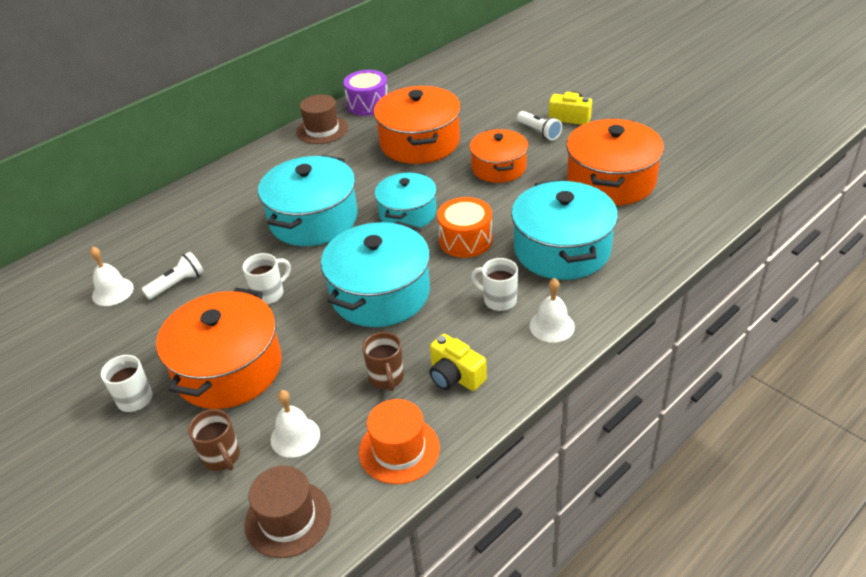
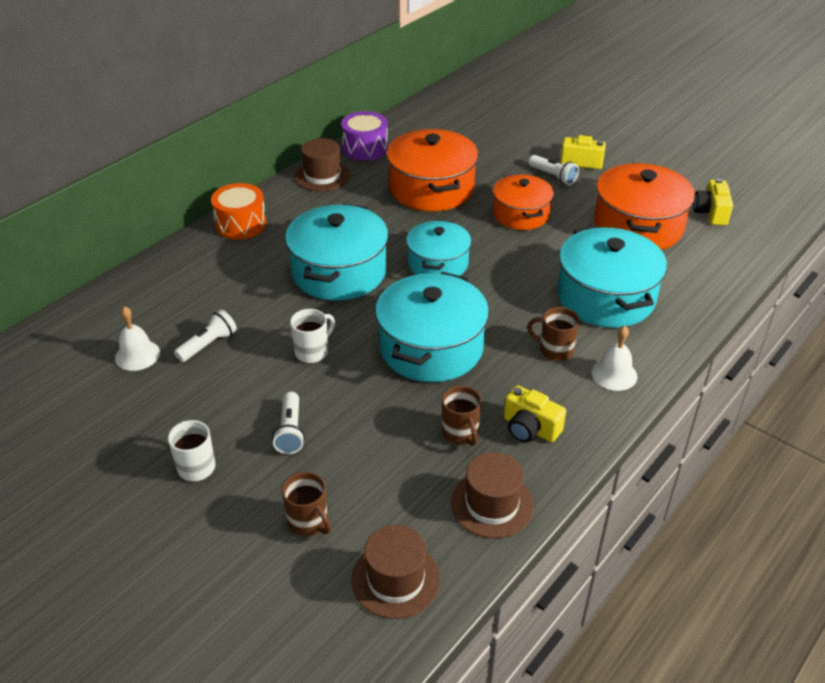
camera: 10 degrees left, 0 degrees up
(228, 369) = (290, 431): orange pot -> white flashlight
(295, 437) = (381, 497): white bell -> none
(399, 450) = (492, 504): orange hat -> brown hat
(465, 240) = (505, 290): orange drum -> orange drum (241, 224)
(498, 300) = (554, 350): white mug -> brown mug
(688, 168) = (711, 213): none -> yellow camera

